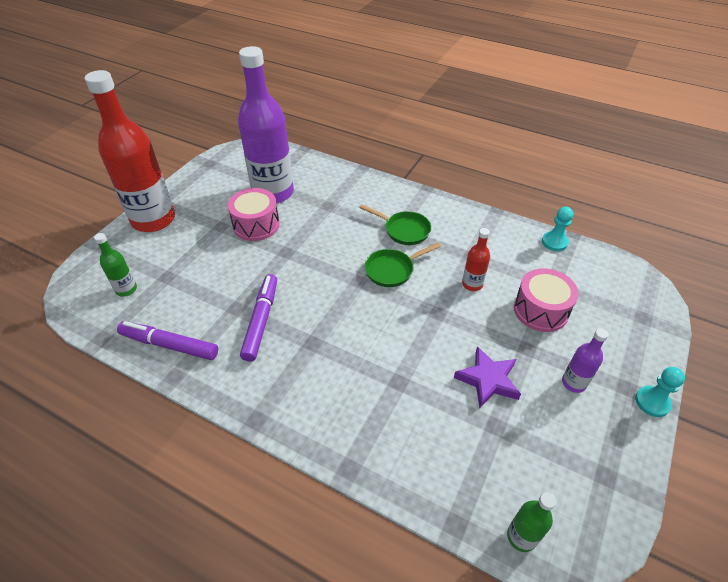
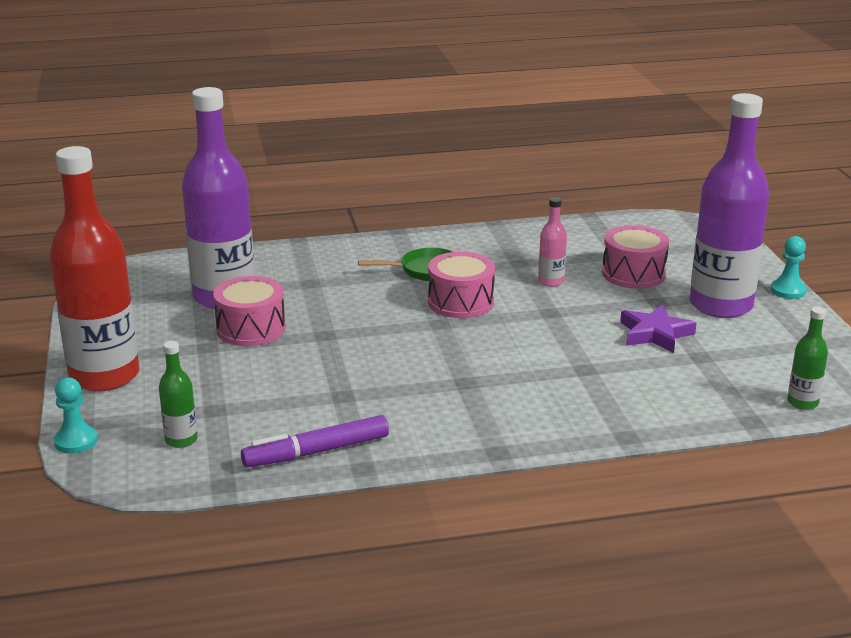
camera: 40 degrees left, 20 degrees down
(261, 320) = (387, 391): purple marker -> none
(392, 270) = (461, 302): green pan -> pink drum
(472, 284) = (551, 281): red bottle -> pink bottle
(554, 242) = (580, 225): turquoise pawn -> turquoise pawn (76, 441)
(573, 383) = (720, 305): purple bottle -> purple bottle, size x2.34

